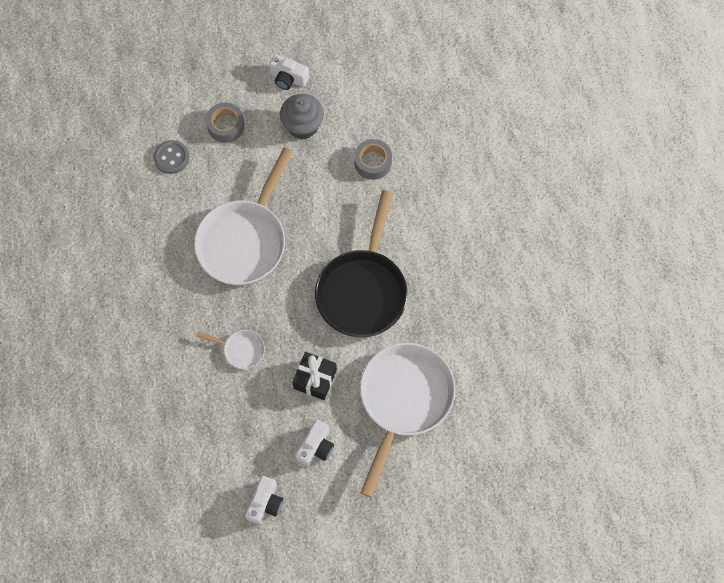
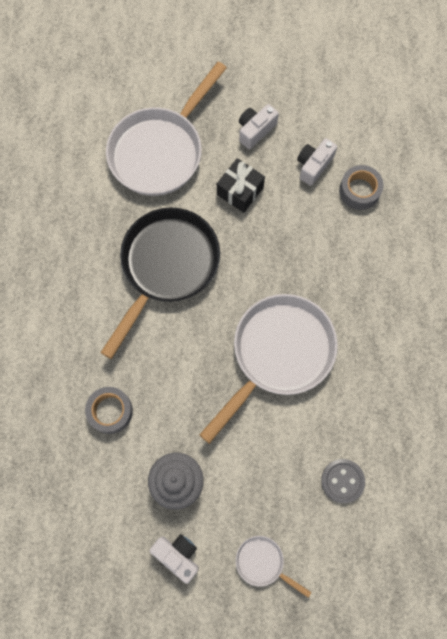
camera: 165 degrees left, 5 degrees up
(226, 126) = (269, 507): grey tape -> grey tape (359, 191)
(241, 350) = (307, 237): white pan -> white pan (263, 562)
(265, 503) = (313, 95): white camera -> white camera (313, 165)

